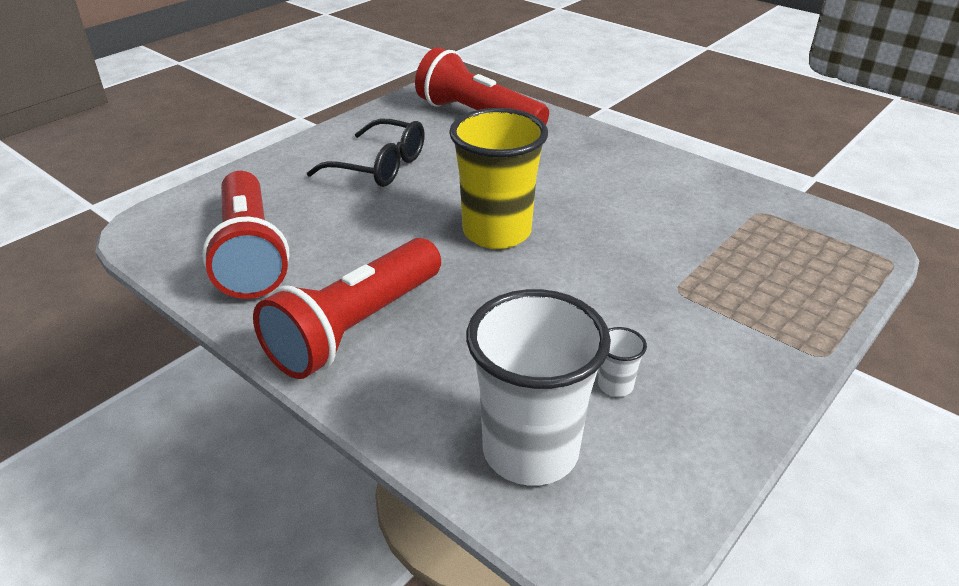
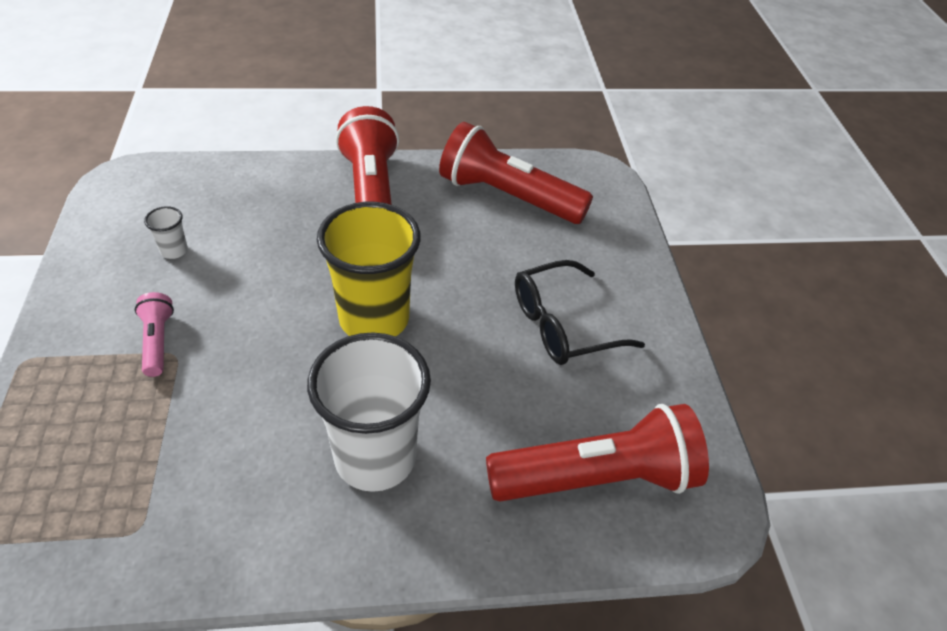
camera: 130 degrees right, 10 degrees up
(530, 451) = (198, 192): white cup -> white cup (375, 458)
(687, 307) = (157, 341): none -> pink flashlight

